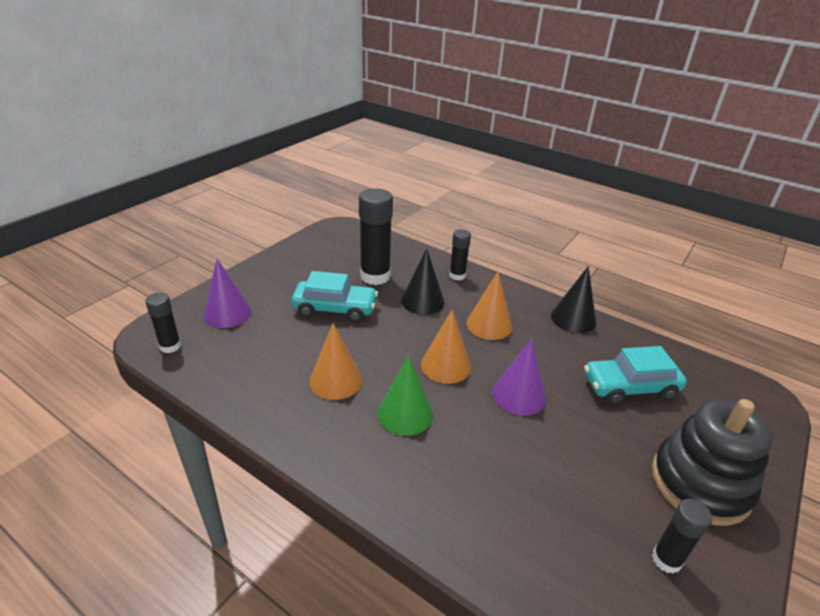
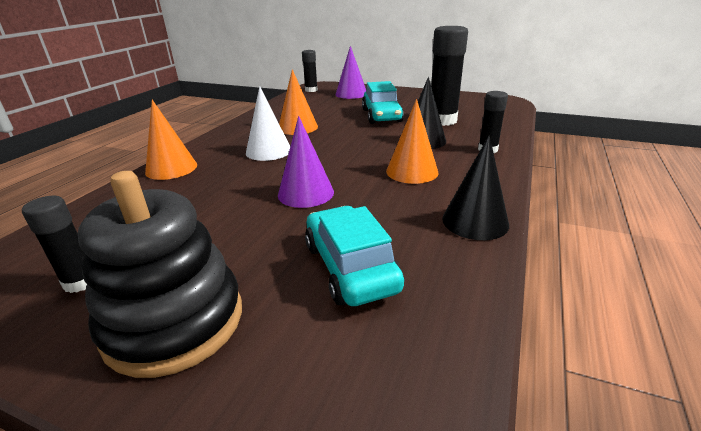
camera: 80 degrees right, 5 degrees down
(405, 413) = (268, 151): green cone -> white cone
(446, 365) = (333, 158): orange cone -> orange cone (171, 168)

